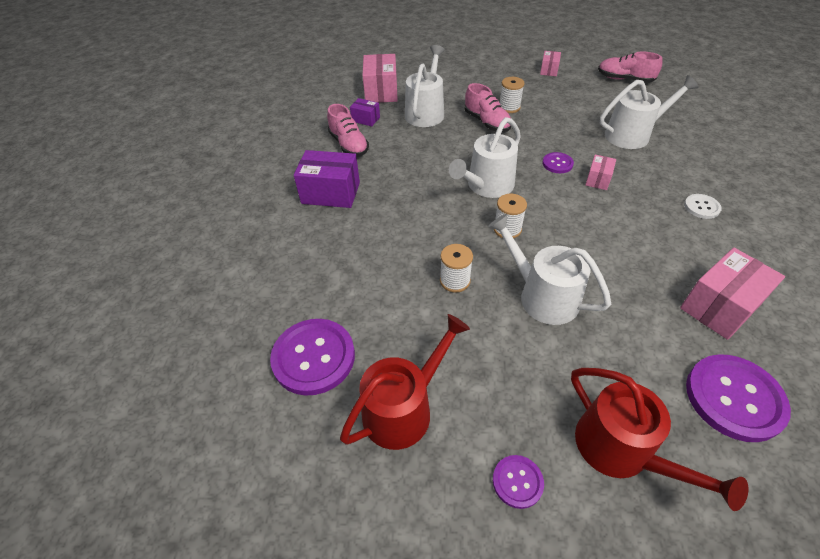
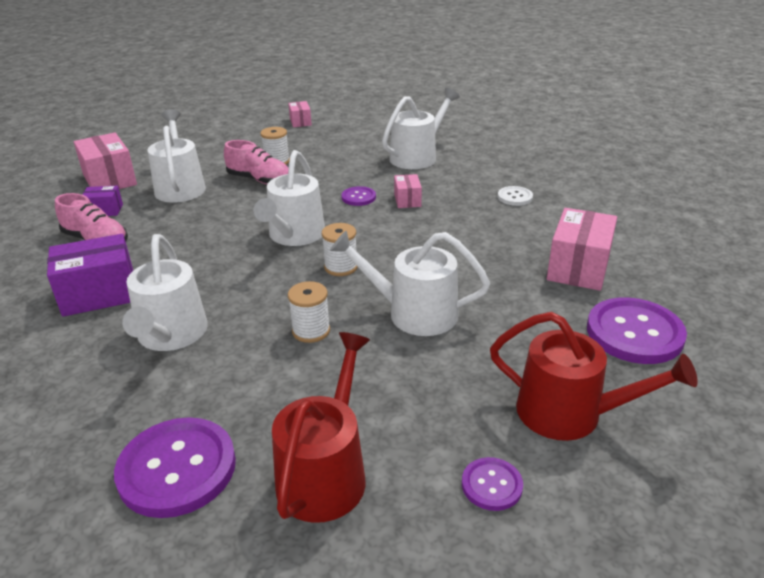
camera: 30 degrees left, 15 degrees down
(359, 246) = (171, 335): none -> white watering can
(624, 79) = (382, 115): pink shoe -> none

